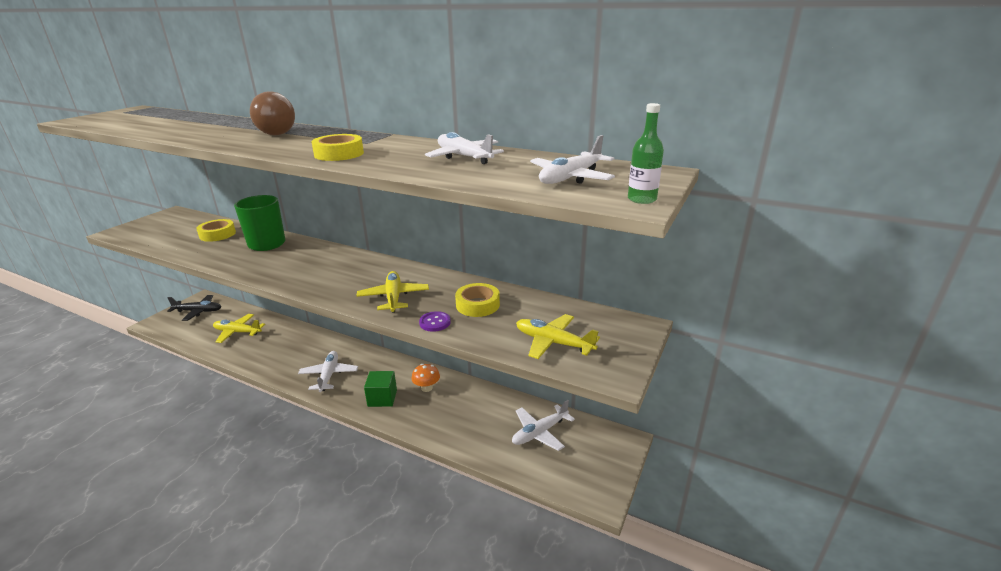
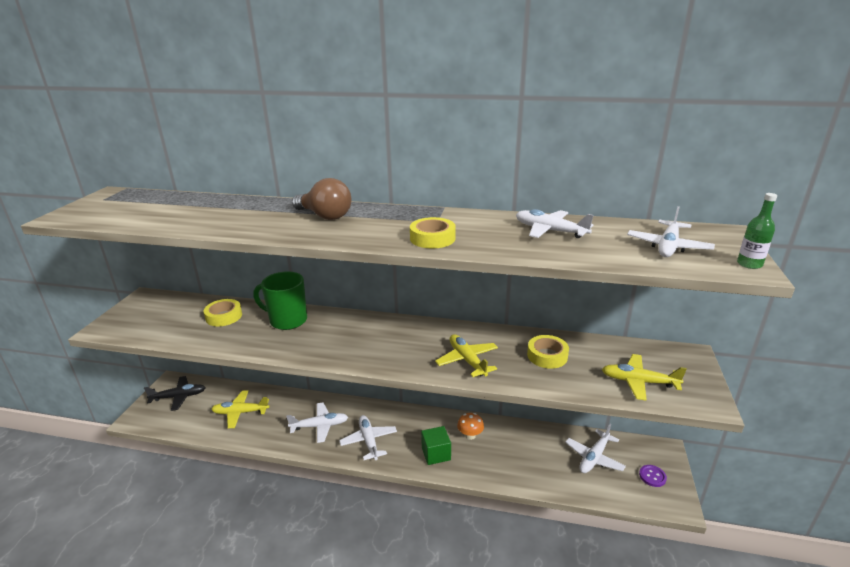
camera: 15 degrees left, 0 degrees up
(295, 355) = (320, 426): none -> white plane
(435, 322) = (526, 380): purple button -> purple button (652, 476)

